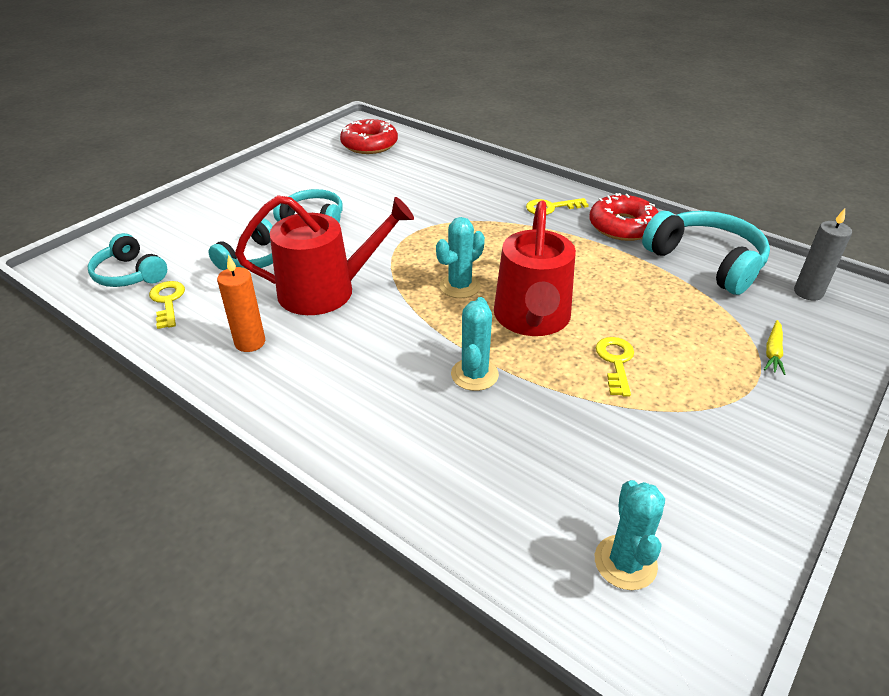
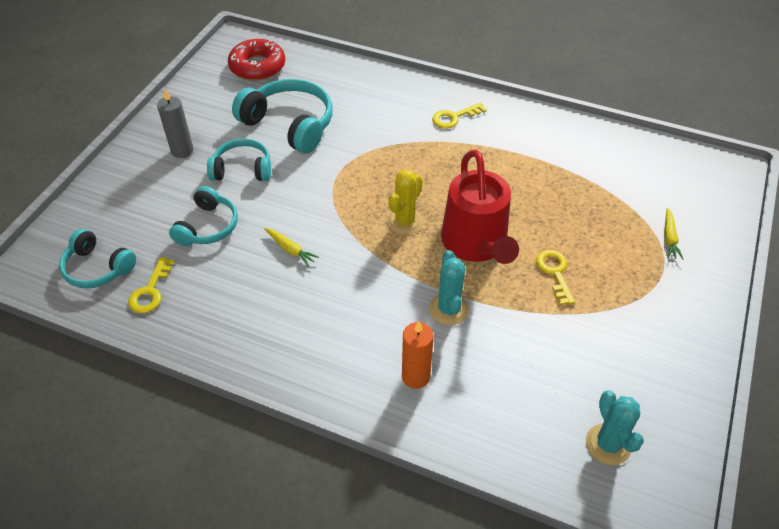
camera: 15 degrees left, 10 degrees up
(167, 301) = (150, 291): yellow key -> yellow key turned 135 degrees counterclockwise
(250, 342) = (247, 318): orange candle -> orange candle (416, 376)
(326, 291) = (290, 250): red watering can -> yellow carrot
(460, 286) = (405, 221): turquoise cactus -> yellow cactus
(622, 226) = (521, 128): red donut -> none
(706, 262) = (599, 155): turquoise headphones -> turquoise headphones (290, 124)
(808, 292) = (684, 172): grey candle -> grey candle (182, 150)

